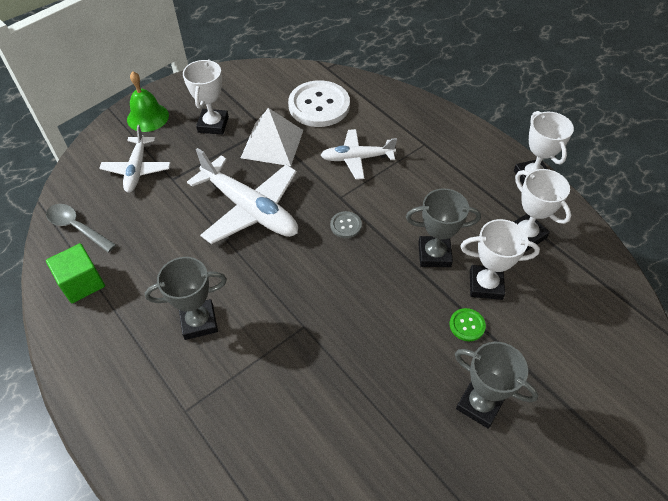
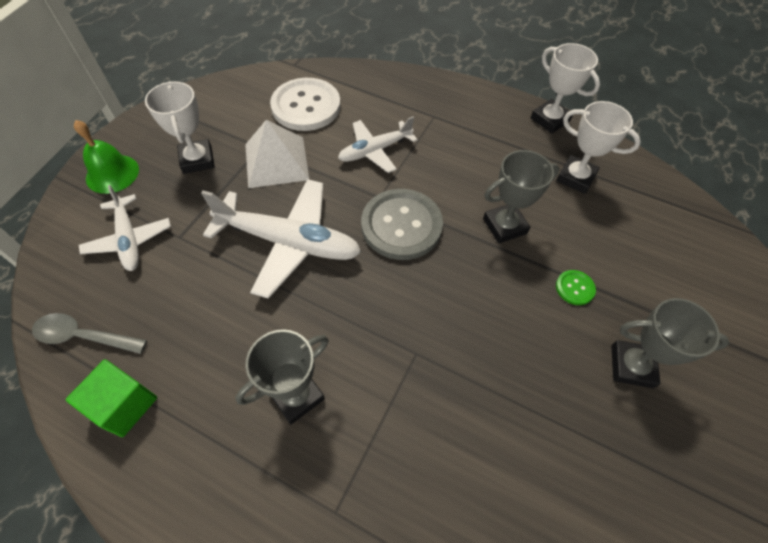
camera: 25 degrees left, 5 degrees up
(346, 225) = (401, 225): grey button -> grey button, size x2.29
(485, 285) = (568, 240): white trophy -> none

